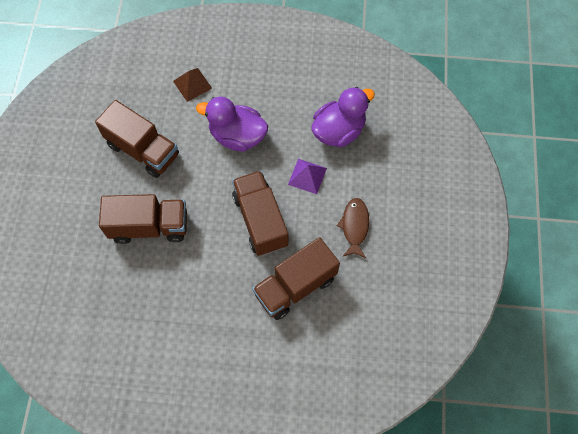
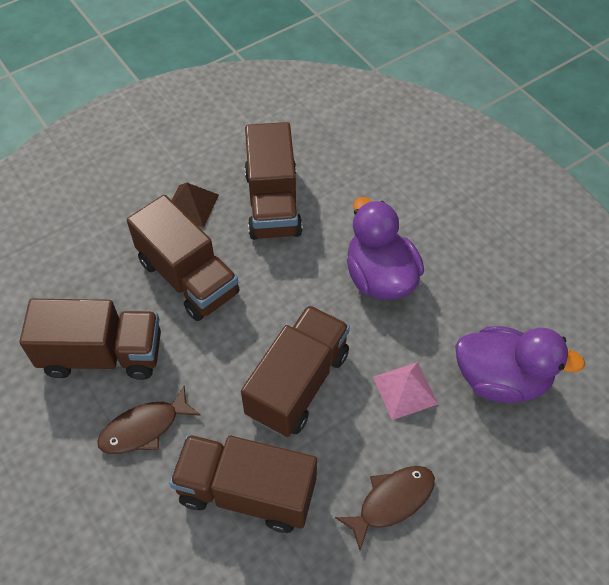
camera: 50 degrees right, 10 degrees down
(156, 302) = (102, 354): none -> brown truck
(192, 84) = (396, 187): brown pyramid -> brown pyramid (191, 205)
(219, 310) = (144, 428): none -> brown fish
(307, 176) = (405, 390): purple pyramid -> pink pyramid

